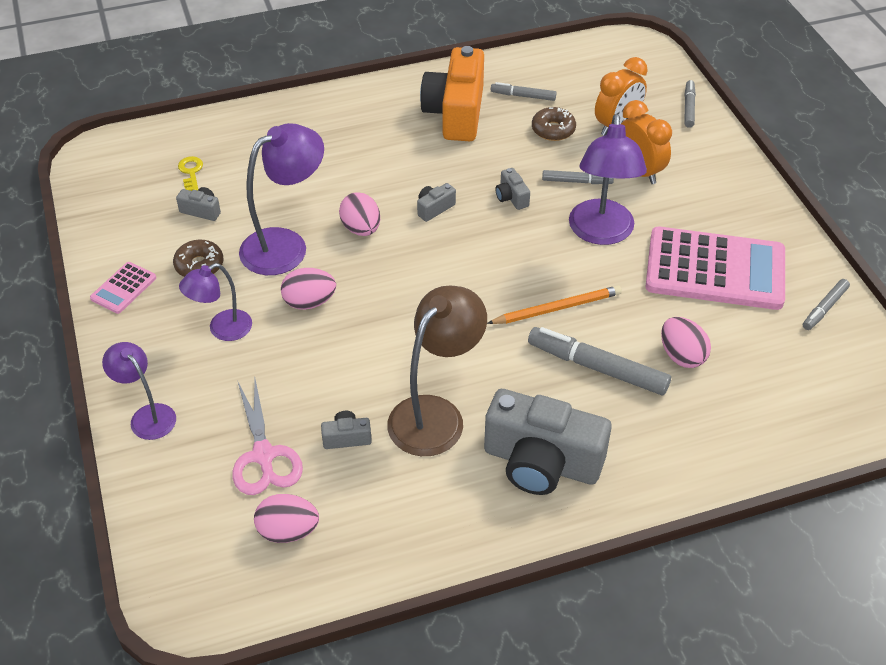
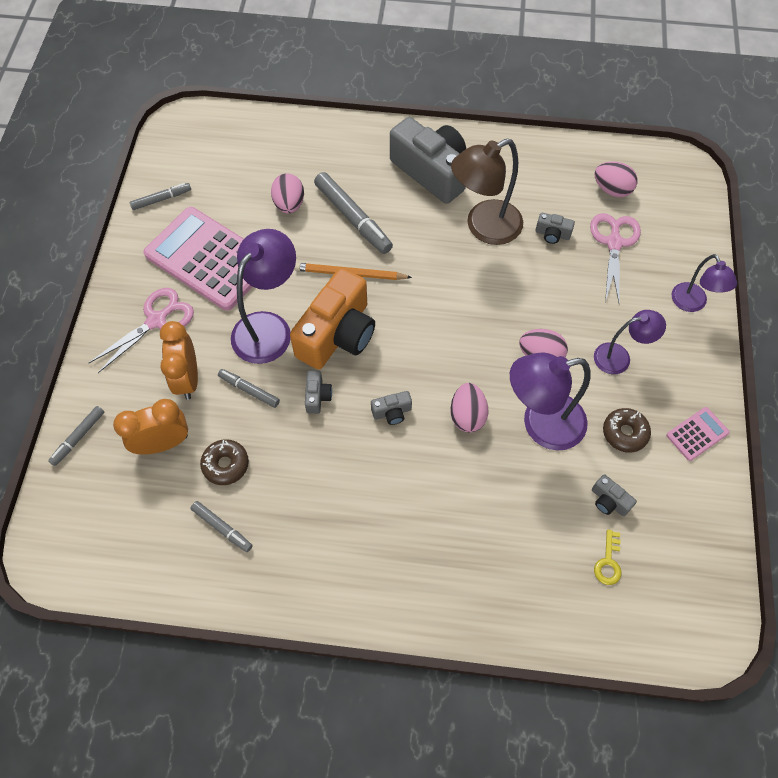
camera: 155 degrees left, 15 degrees up
(456, 113) = (305, 533): orange camera -> orange camera (337, 334)
(711, 202) = (156, 320): none -> pink scissors

